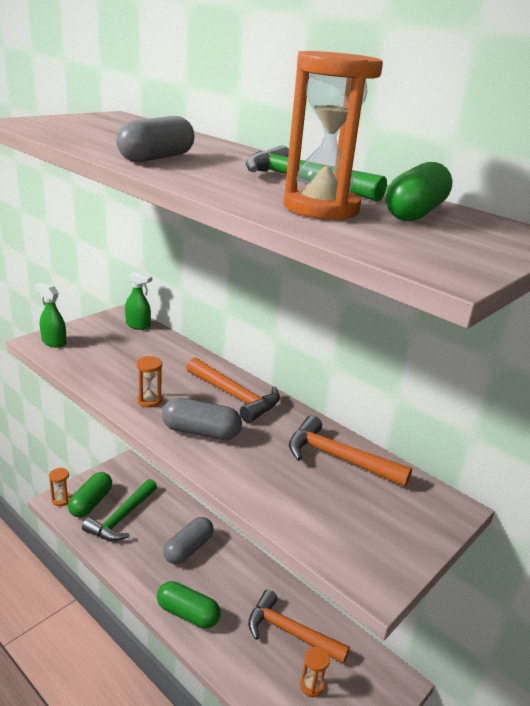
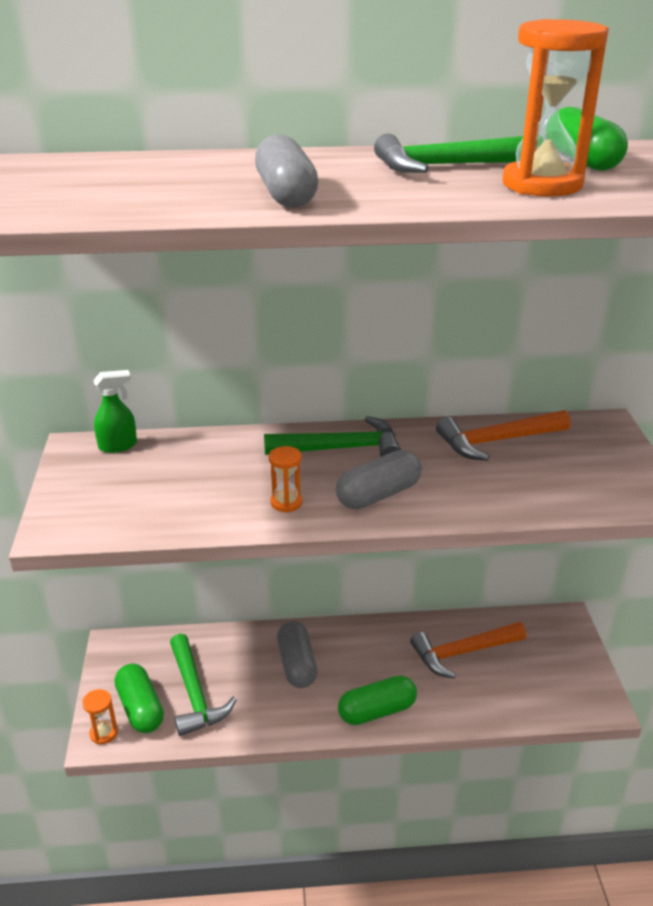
camera: 45 degrees left, 5 degrees up
(53, 342) = (70, 520): green spray bottle -> none
(235, 396) = (341, 448): orange hammer -> green hammer
(312, 685) = (526, 672): orange hourglass -> none

